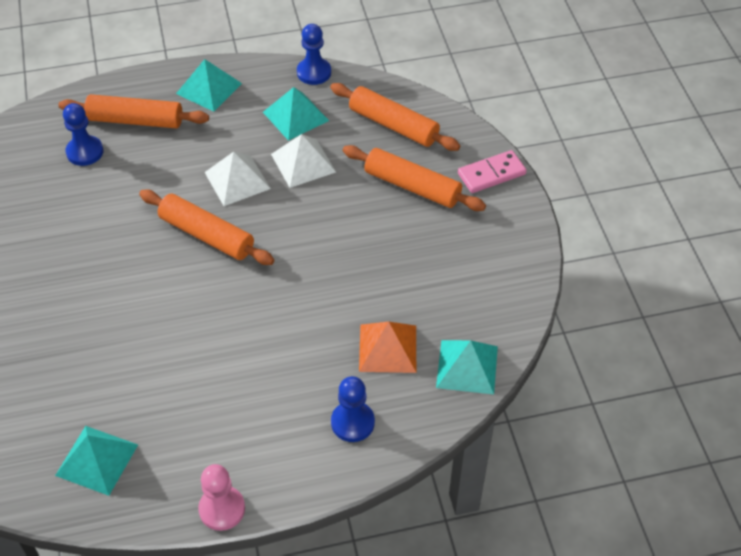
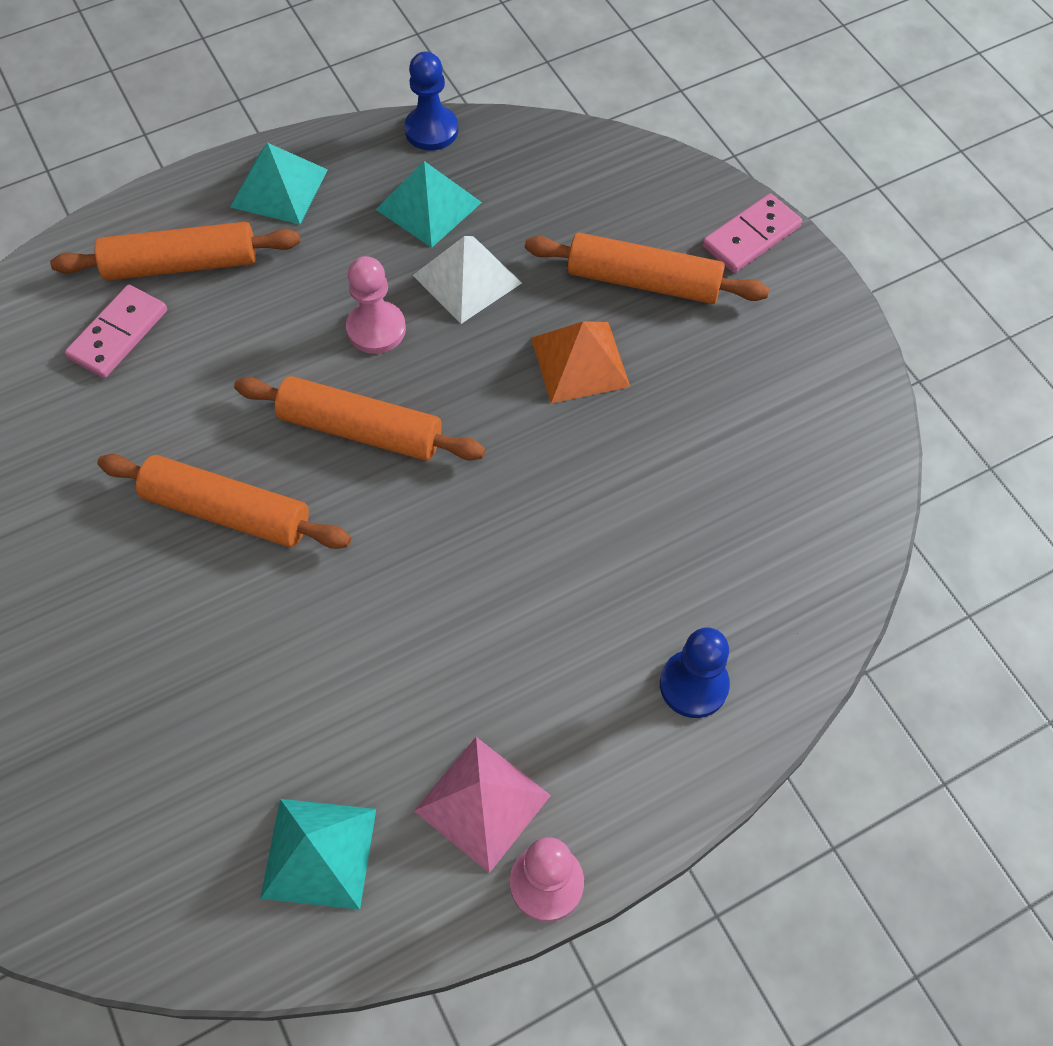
camera: 15 degrees left, 10 degrees up
(85, 152) = (118, 334): blue pawn -> pink domino
(200, 456) = (482, 803): none -> pink pyramid
(237, 180) = (376, 329): white pyramid -> pink pawn
(387, 348) = (701, 549): orange pyramid -> orange pyramid (579, 361)
(393, 125) = (581, 190): orange rolling pin -> orange rolling pin (228, 511)
(467, 367) = (828, 551): turquoise pyramid -> none

